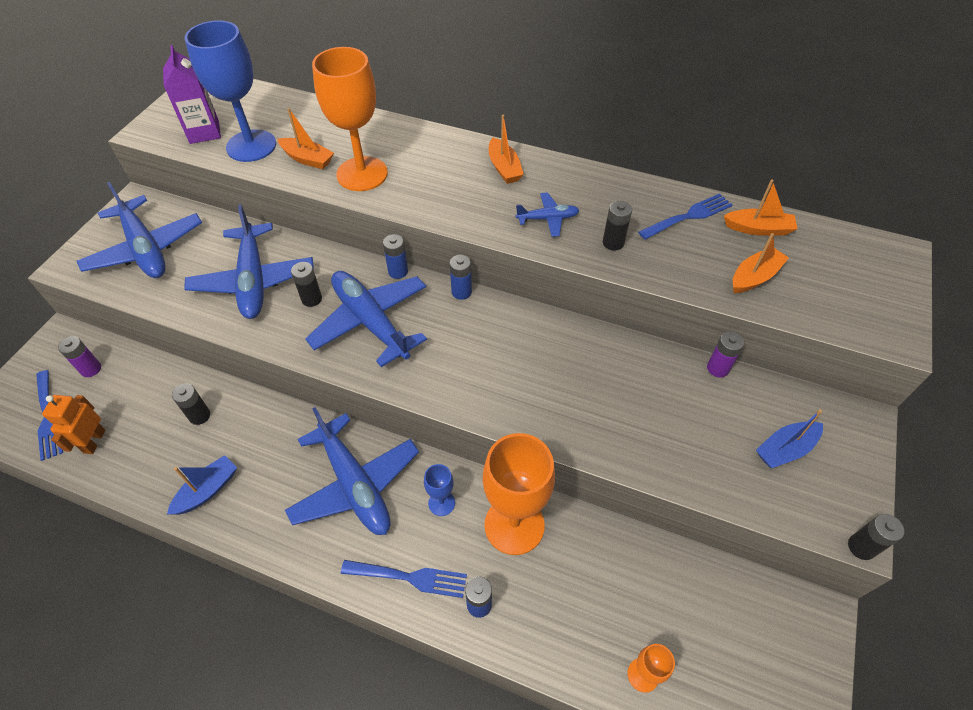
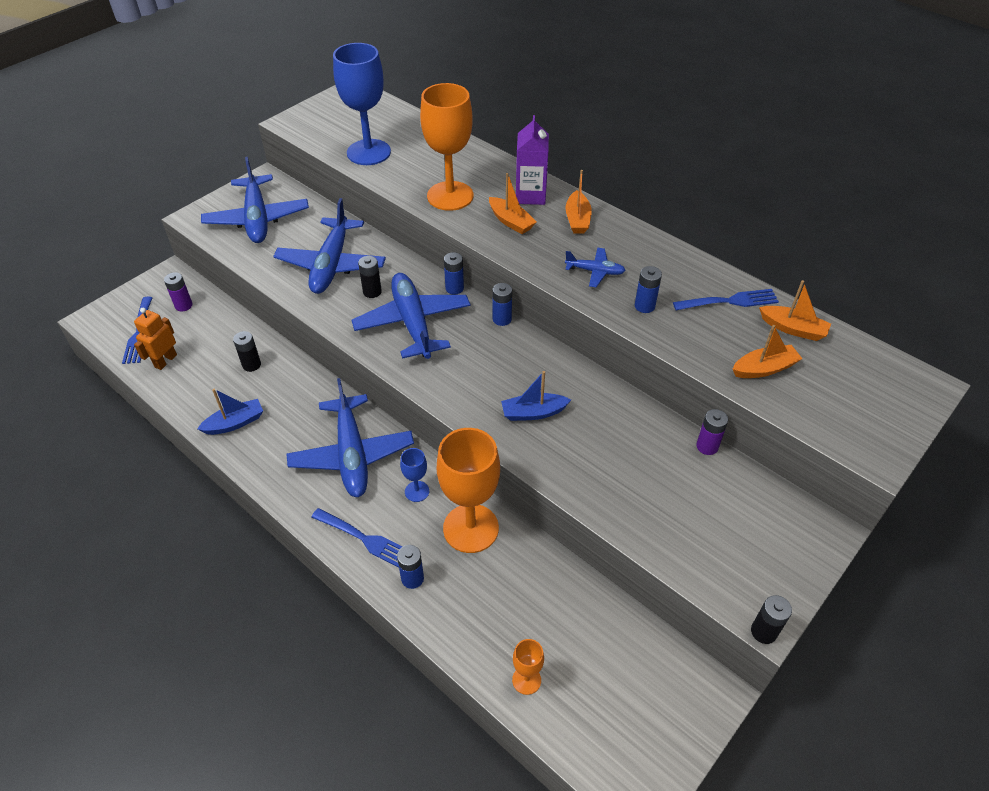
camera: 20 degrees right, 5 degrees down
(204, 132) = (336, 133): purple carton -> purple carton (530, 195)
(307, 159) = (410, 173): orange boat -> orange boat (511, 221)
(613, 243) = (644, 306): black battery -> blue battery
(785, 449) = (735, 531): blue boat -> blue boat (533, 413)

